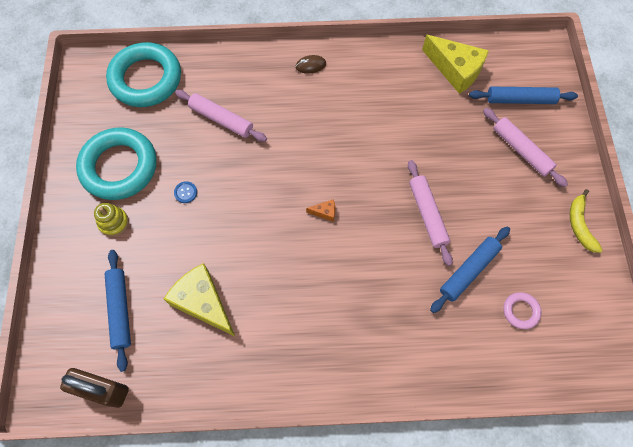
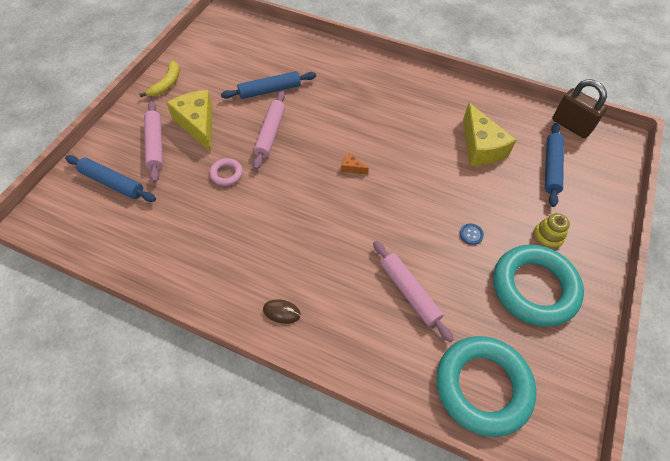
camera: 155 degrees left, 10 degrees down
(455, 70) = (140, 236): yellow cheese -> yellow cheese (198, 124)
(520, 311) = (255, 59): pink ring -> pink ring (226, 174)

